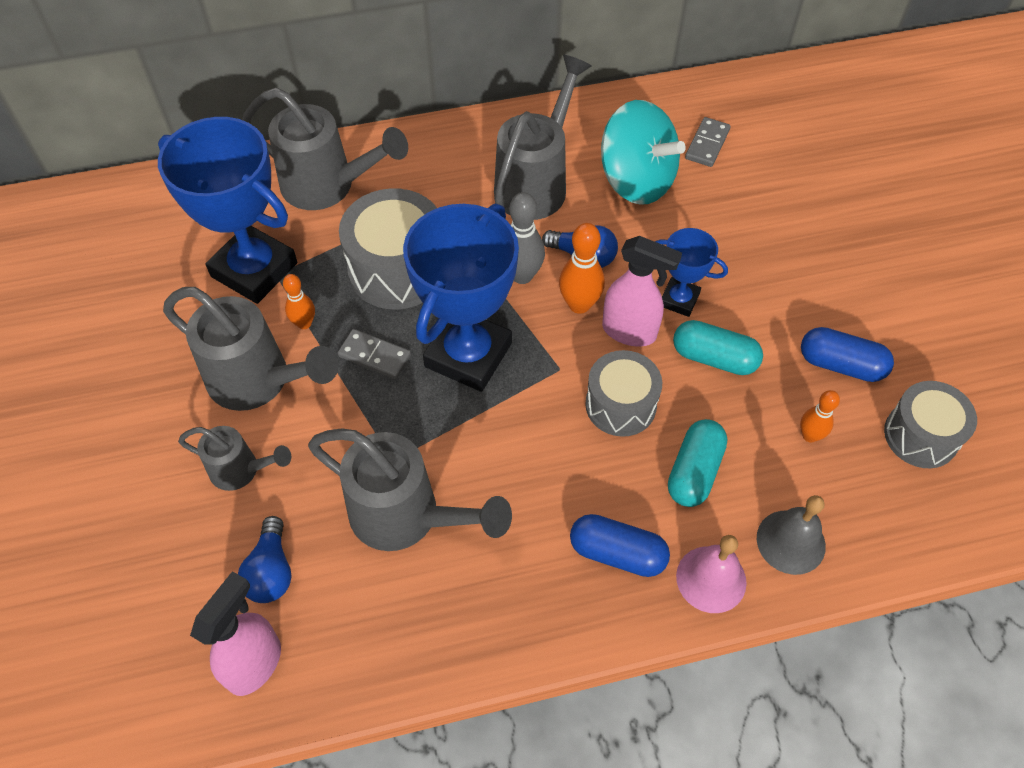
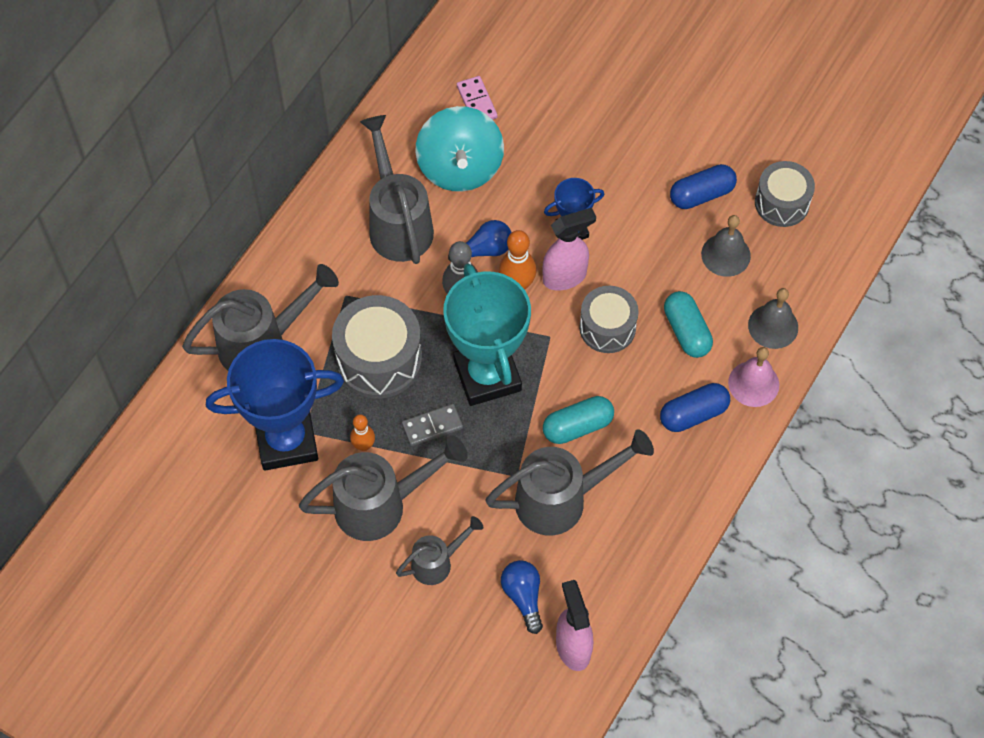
camera: 45 degrees left, 5 degrees up
(271, 571) = (523, 596): blue light bulb -> blue light bulb turned 150 degrees counterclockwise
(468, 355) = (487, 375): blue trophy -> turquoise trophy
(636, 180) = (460, 167): turquoise spinning top -> turquoise spinning top turned 90 degrees clockwise
(707, 144) = (477, 102): grey domino -> pink domino
(714, 358) = (629, 252): turquoise capsule -> turquoise capsule (577, 426)
(809, 435) = (725, 255): orange bowling pin -> grey bell

